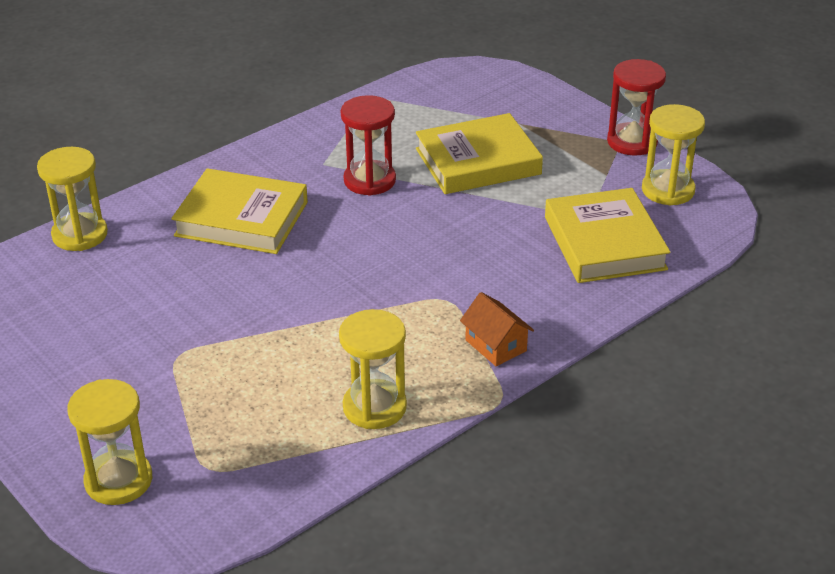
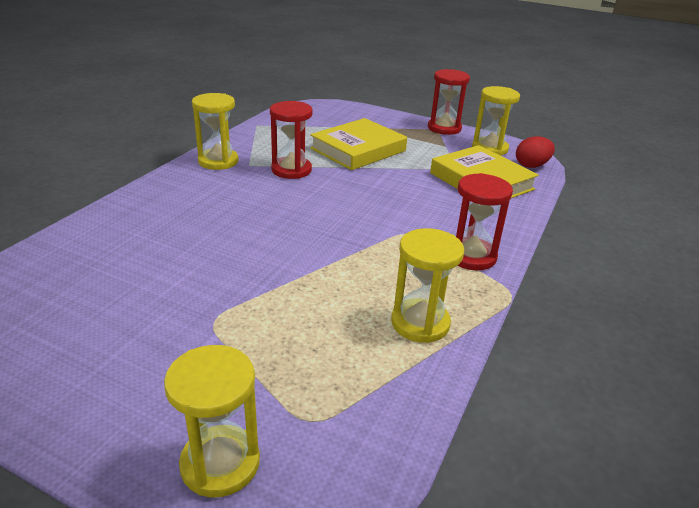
camera: 25 degrees left, 5 degrees down
(80, 235) = (64, 242): yellow hourglass -> yellow hourglass (218, 161)
(241, 219) = (207, 208): yellow book -> none
(496, 345) = (471, 256): orange house -> red hourglass
(702, 230) = (531, 166): none -> red egg

